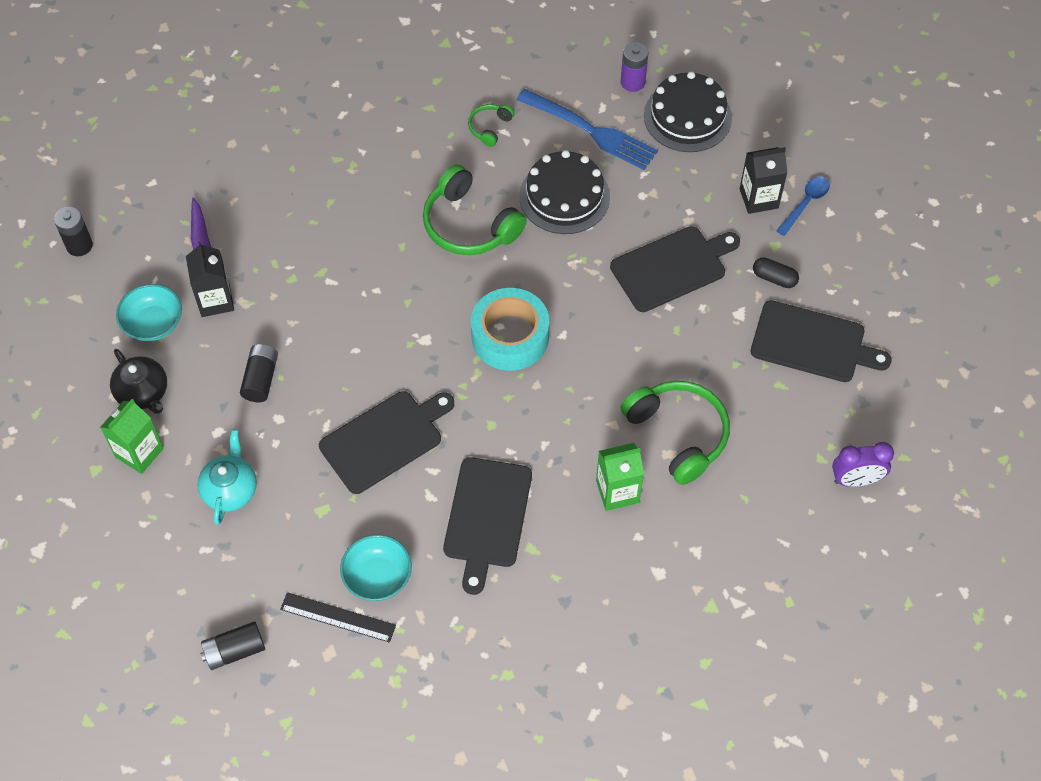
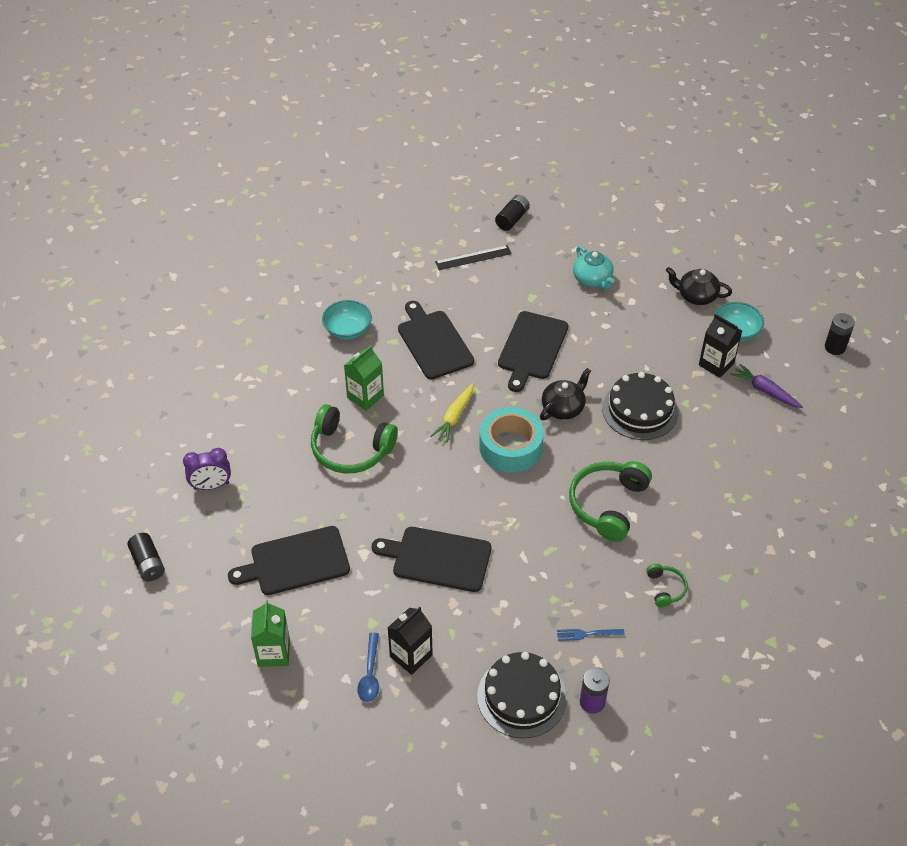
camera: 145 degrees right, 10 degrees down
(139, 452) = (662, 269): green carton -> green carton (274, 653)
(261, 379) = (638, 338): black battery -> black battery (148, 563)
(377, 577) = (469, 284): turquoise bowl -> turquoise bowl (347, 330)
(418, 347) = (563, 408): none -> black teapot
(469, 225) = (608, 504): green headphones -> green headphones turned 75 degrees counterclockwise
(539, 406) = (454, 417): none -> yellow carrot
(564, 196) = (560, 566): black cake -> black cake (640, 410)
(591, 131) = (587, 634): blue fork -> blue fork, size x0.45
(672, 267) = (438, 558): black cutting board -> black cutting board turned 75 degrees clockwise
(774, 278) = (355, 595): black capsule -> none
(855, 480) = (211, 486): purple clock -> purple clock turned 150 degrees counterclockwise

